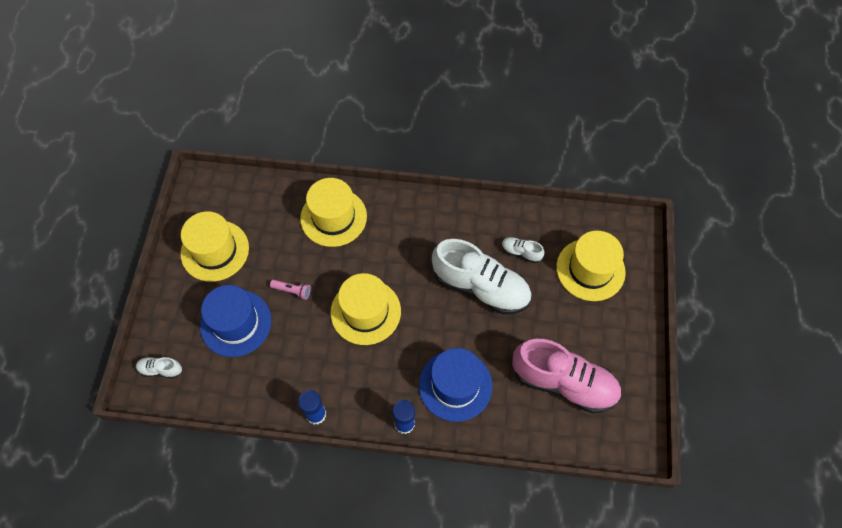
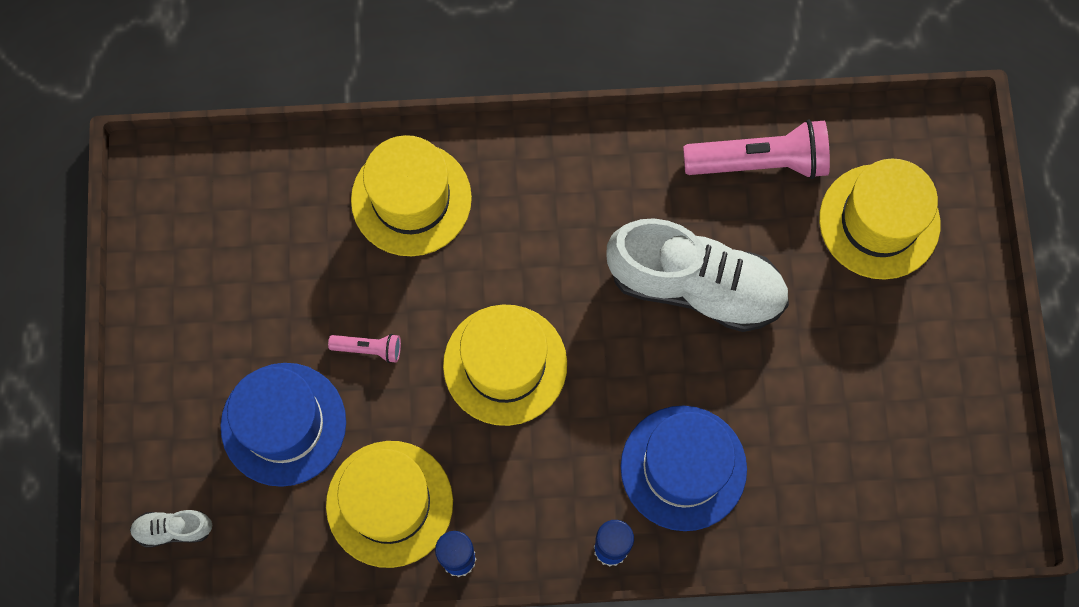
camera: 10 degrees left, 10 degrees up
(215, 250) = (213, 298): yellow hat -> yellow hat (389, 503)
(521, 252) = (754, 210): white shoe -> none
(528, 228) = (759, 162): none -> pink flashlight
(563, 383) = (864, 431): pink shoe -> none

